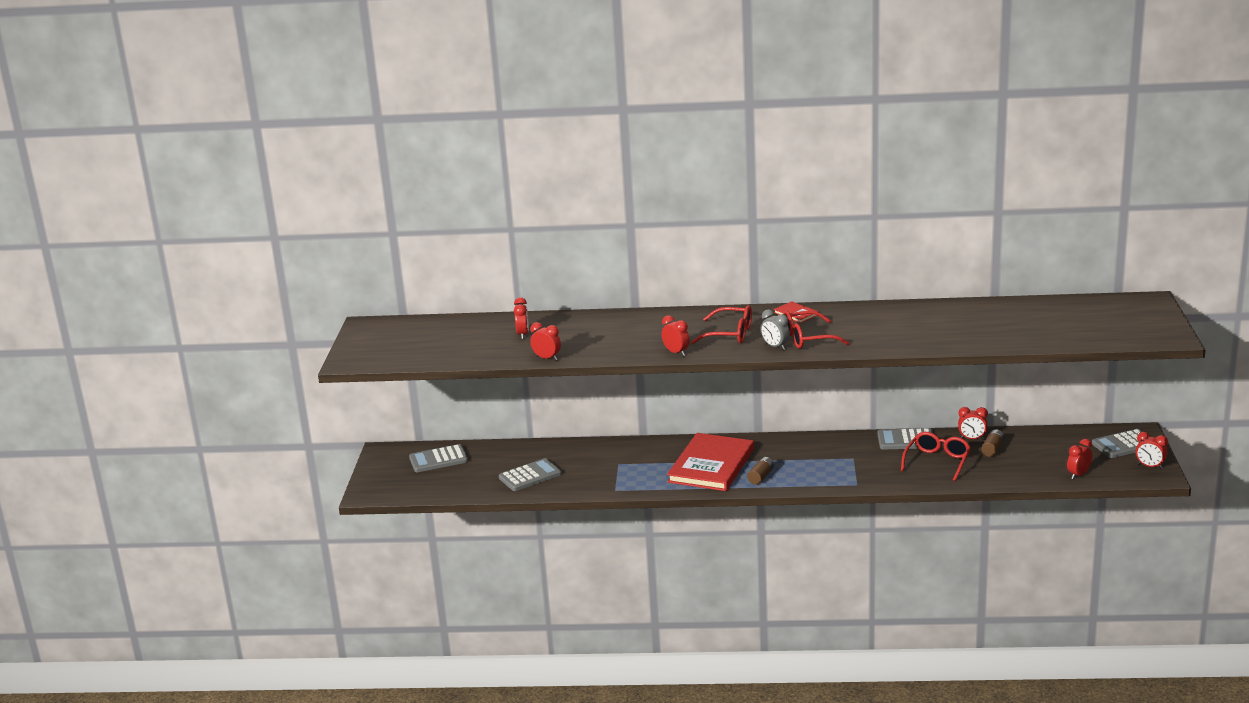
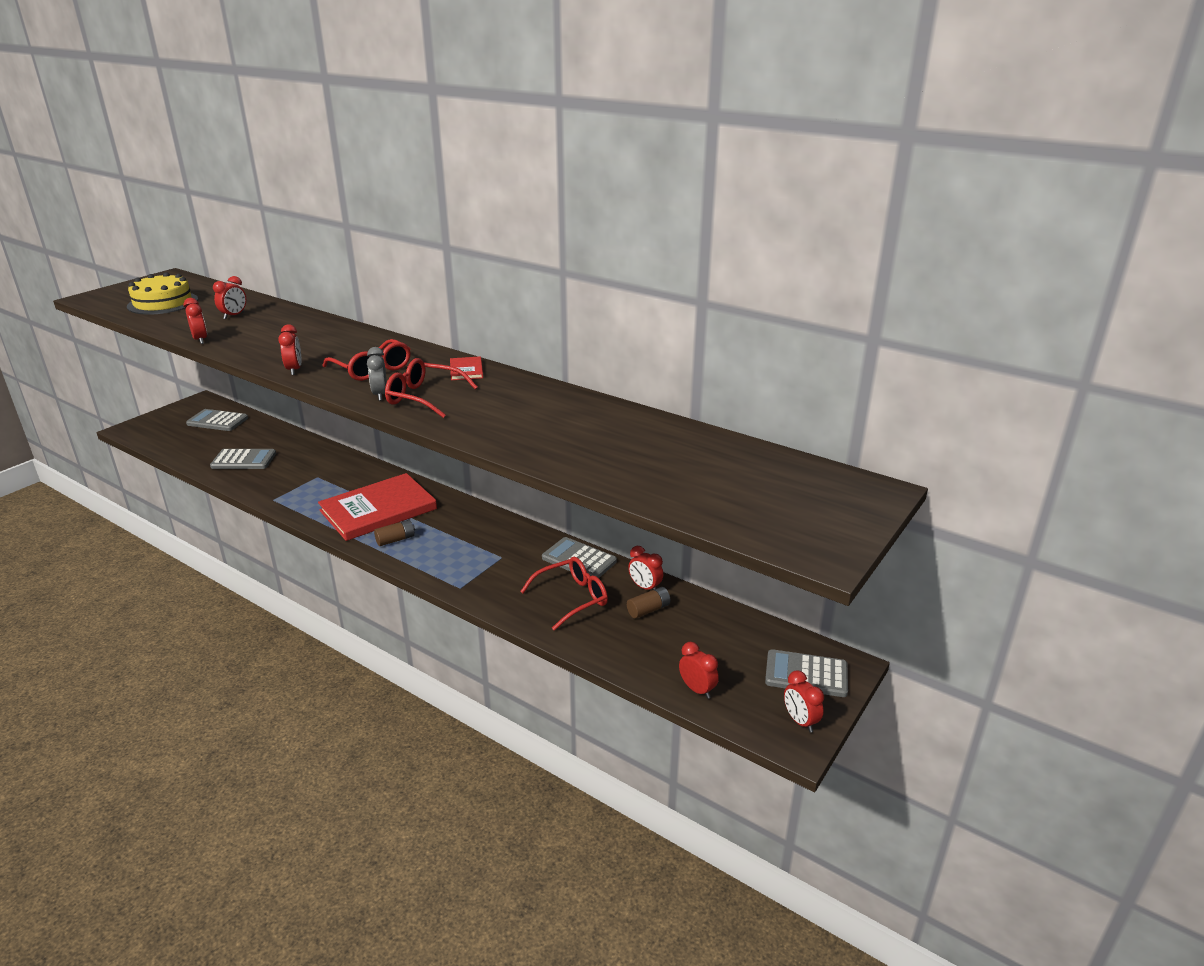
camera: 30 degrees right, 5 degrees up
(430, 345) = (163, 303): none -> yellow cake
(1078, 475) = (697, 689): red clock -> red clock turned 60 degrees clockwise

